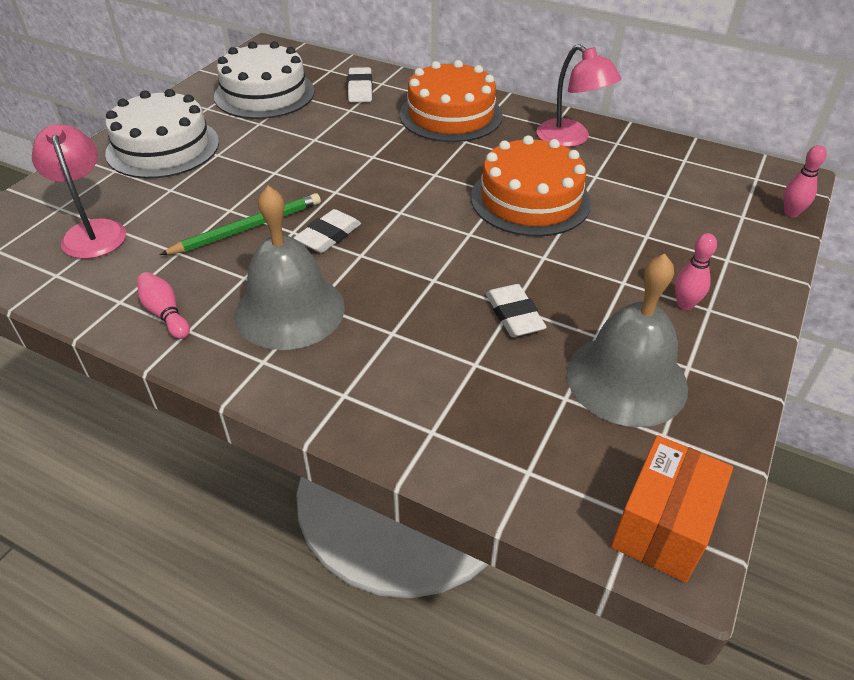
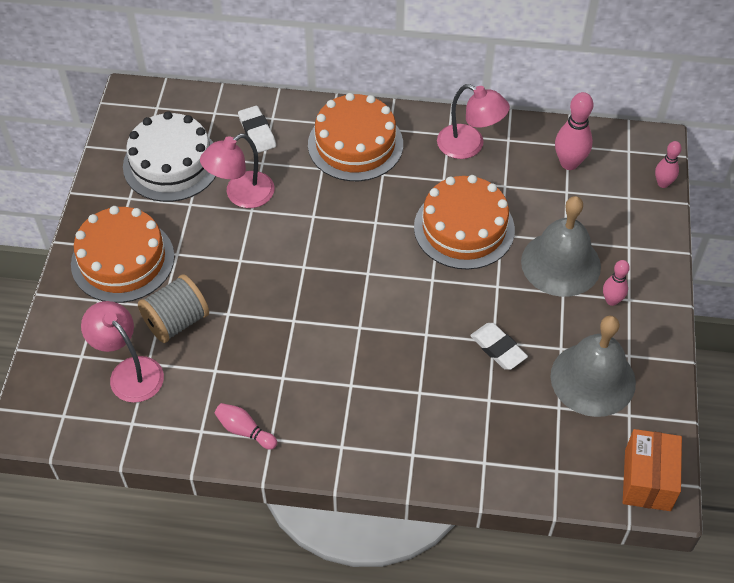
camera: 20 degrees left, 10 degrees up
(163, 147) = (122, 260): white cake -> orange cake
(173, 203) = (176, 321): none -> grey spool
(247, 228) = (255, 328): green pencil -> none
(289, 310) = (335, 397): grey bell -> grey bell (560, 263)
(312, 127) = (241, 195): none -> pink lamp
(328, 236) = (324, 316): white eraser -> none
(679, 173) = (569, 163): none -> pink bowling pin

